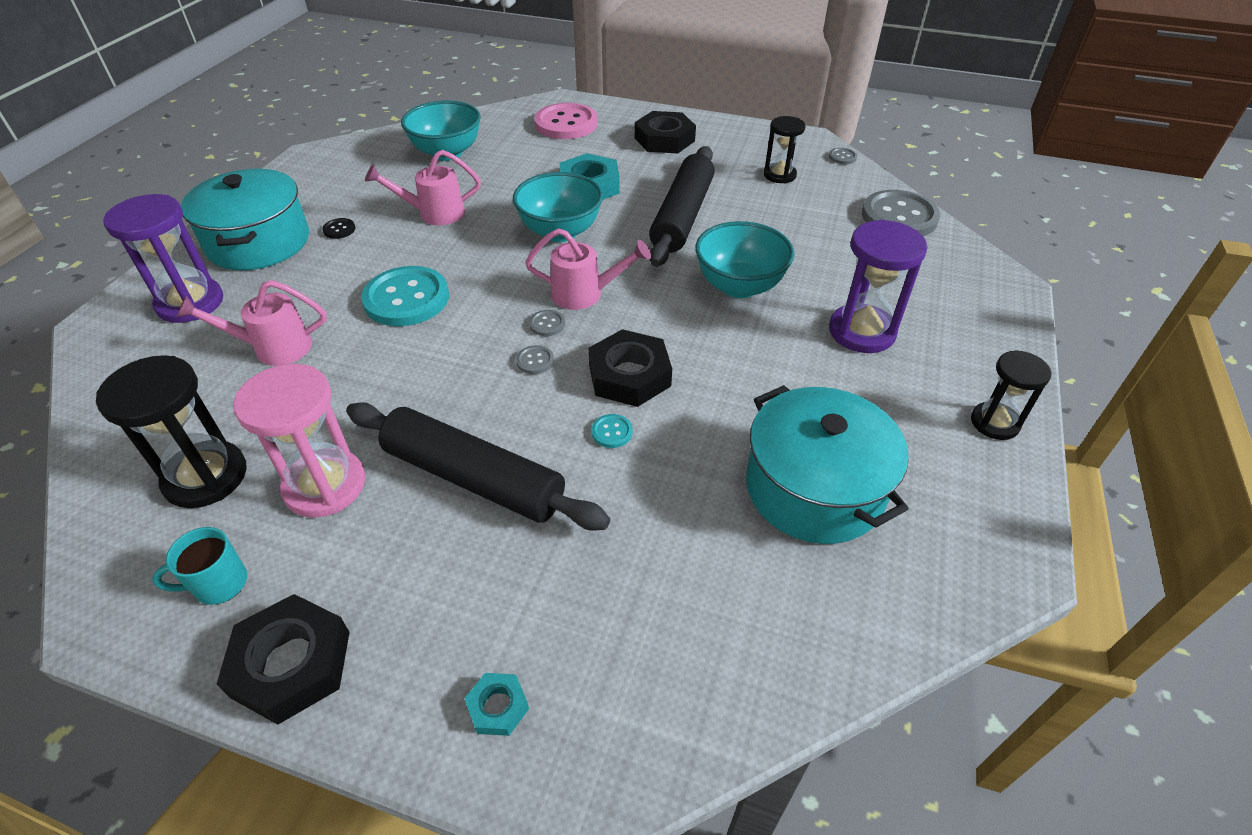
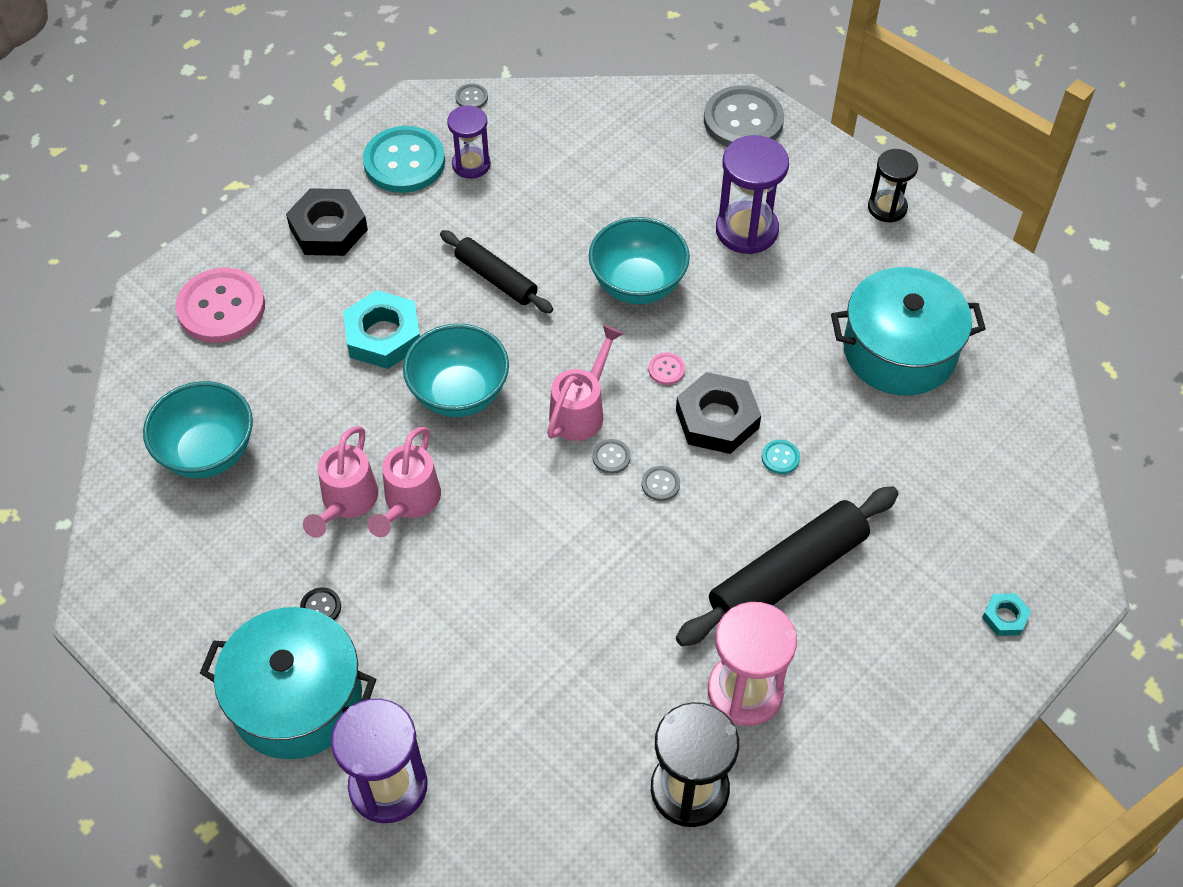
camera: 65 degrees left, 10 degrees up
(219, 584) = (823, 788): turquoise mug -> none
(274, 348) = (521, 708): pink watering can -> pink watering can (409, 502)
(291, 664) = (921, 743): black nut -> none
(406, 299) = (501, 568): turquoise button -> turquoise button (404, 162)
(662, 328) = (666, 369): none -> pink button
(682, 216) = (496, 278): black rolling pin -> black rolling pin, size x0.60
(779, 175) = (471, 164): black hourglass -> purple hourglass
(899, 217) = (602, 113): grey button -> grey button (743, 120)

